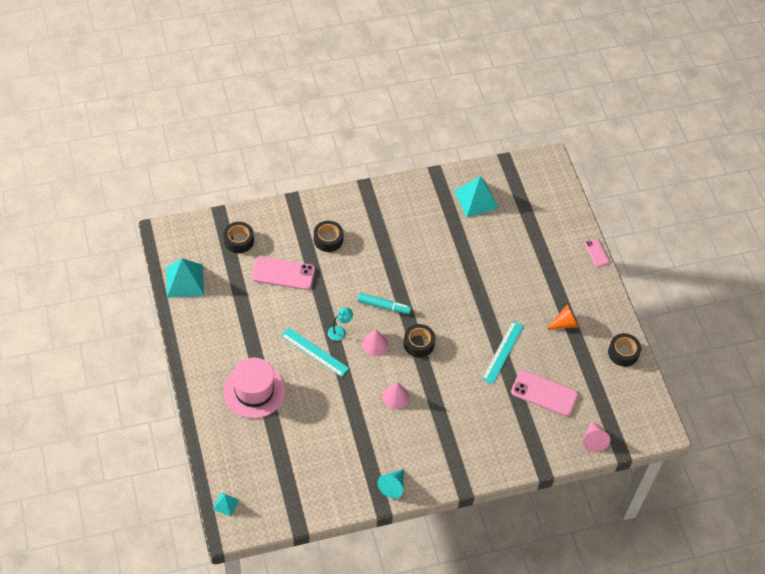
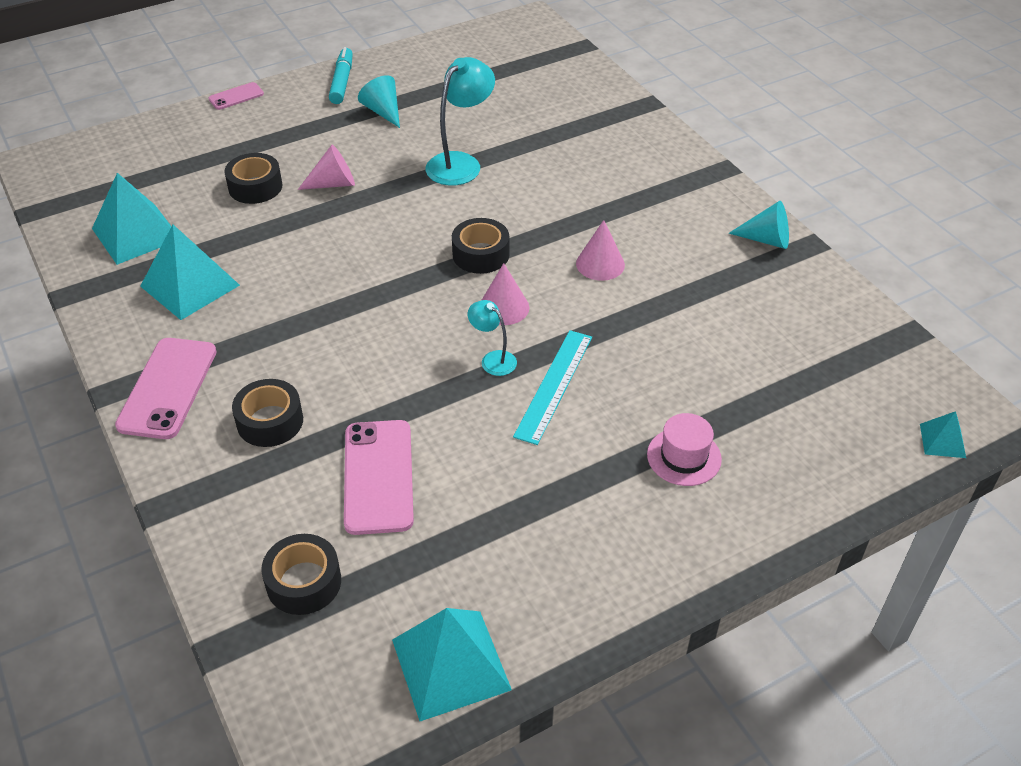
camera: 100 degrees left, 10 degrees down
(254, 391) = (684, 457): pink hat -> pink hat, size x0.56
(384, 306) = (414, 310): turquoise marker -> turquoise marker (342, 82)
(429, 218) = (190, 285): none -> turquoise pyramid
(503, 352) = (460, 163): turquoise ruler -> turquoise lamp
(544, 393) = (519, 117): pink phone -> pink phone (168, 388)
(565, 323) = (383, 111): orange cone -> turquoise cone
(593, 440) = (575, 69): pink cone -> pink cone (333, 183)
(623, 353) = (418, 58): black tape -> black tape (255, 187)

